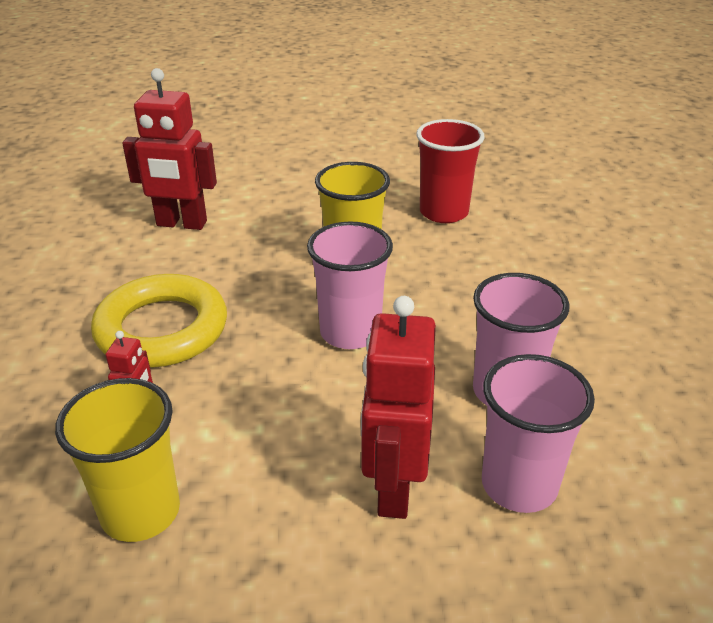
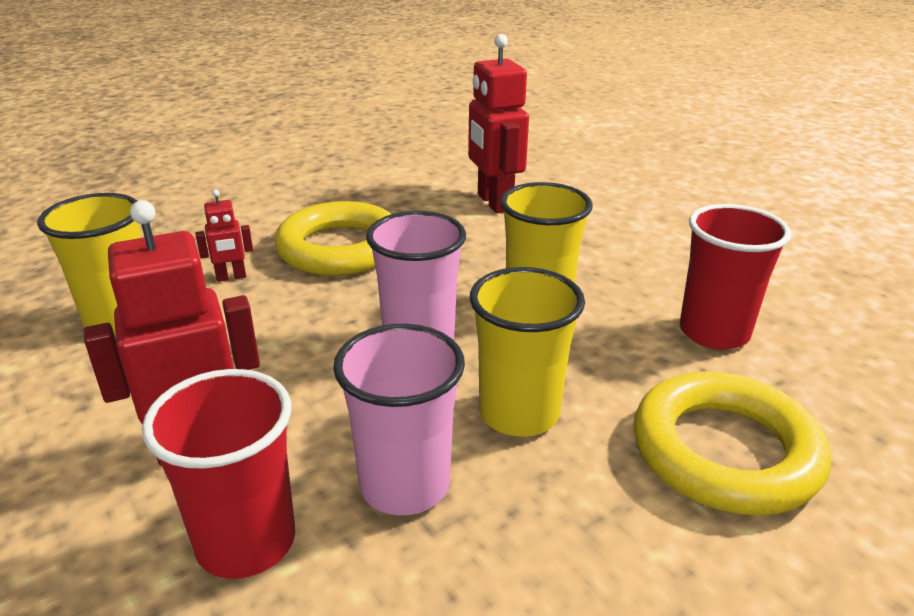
camera: 60 degrees right, 5 degrees down
(467, 318) = (519, 413): none -> yellow cup
(519, 485) = (246, 541): pink cup -> red cup
(551, 260) = (725, 452): none -> yellow ring

